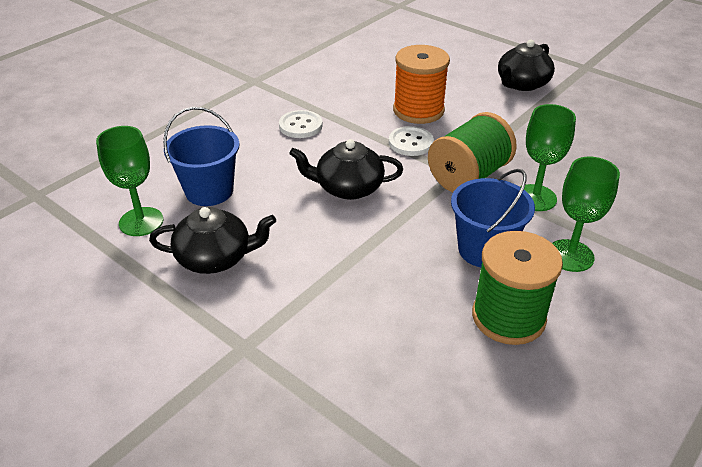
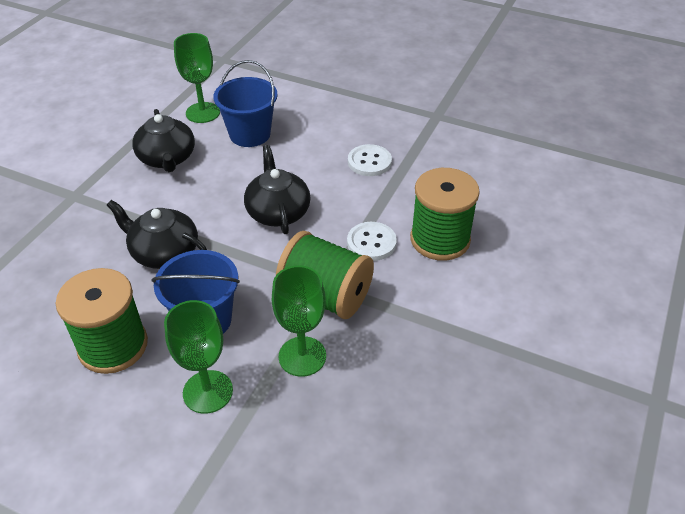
camera: 75 degrees right, 5 degrees up
(418, 110) = (440, 239): orange spool -> green spool
(522, 84) = (558, 328): black teapot -> black teapot (164, 252)

